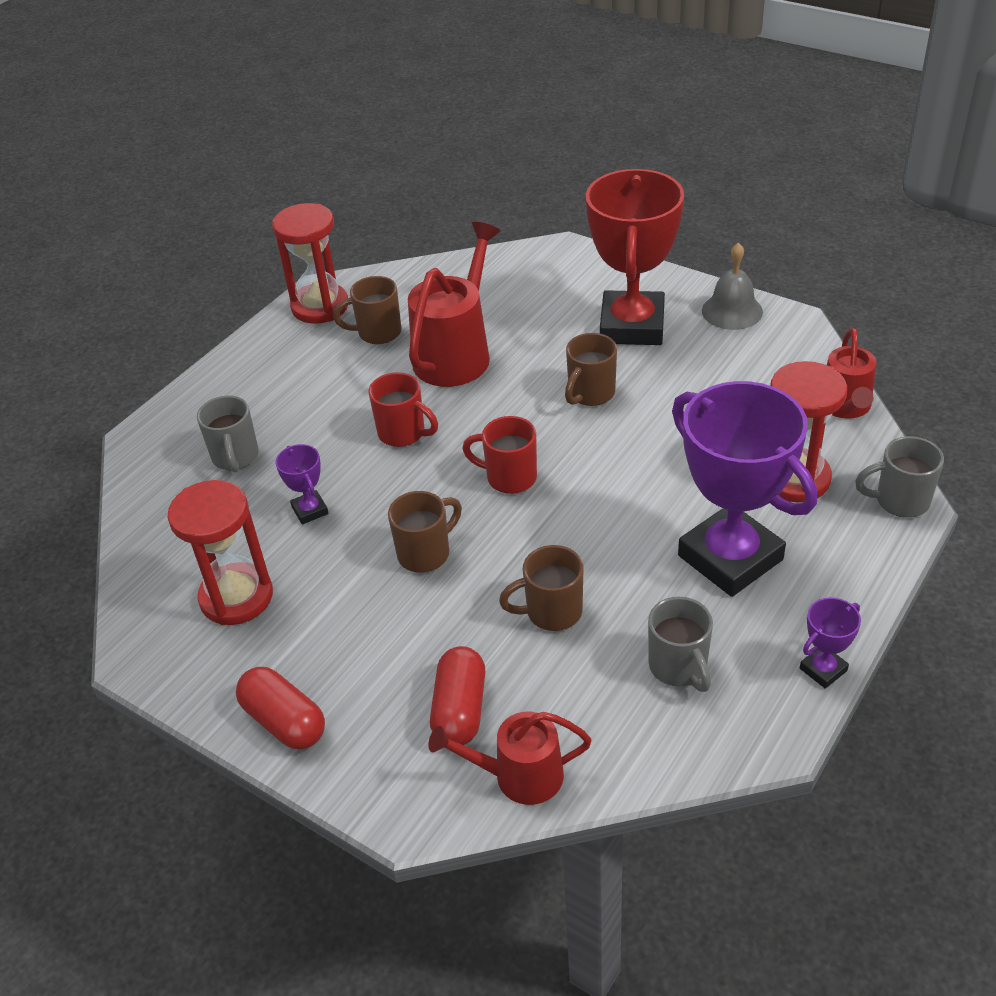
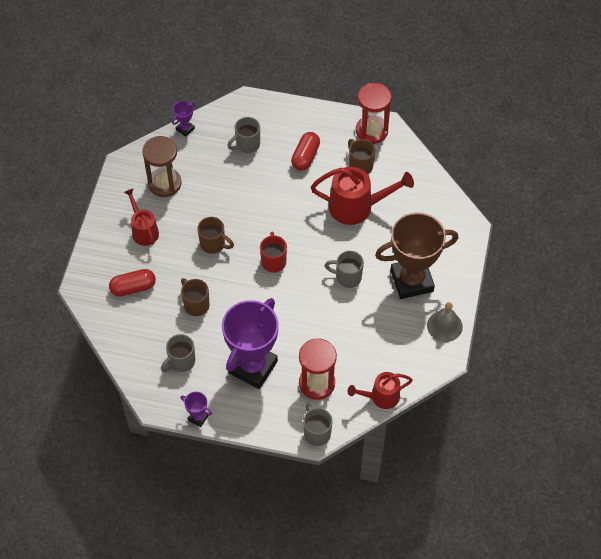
camera: 65 degrees right, 15 degrees up
(236, 597) = (164, 183): red hourglass -> brown hourglass
(284, 721) = (108, 228): red capsule -> red capsule (305, 156)
(310, 510) = (224, 189): purple trophy -> purple trophy (185, 129)
(403, 433) = (288, 206): red mug -> none
(518, 776) = (108, 319): red watering can -> red watering can (143, 230)
(590, 394) = (347, 277): brown mug -> grey mug
(632, 326) = (411, 281): red trophy -> brown trophy

